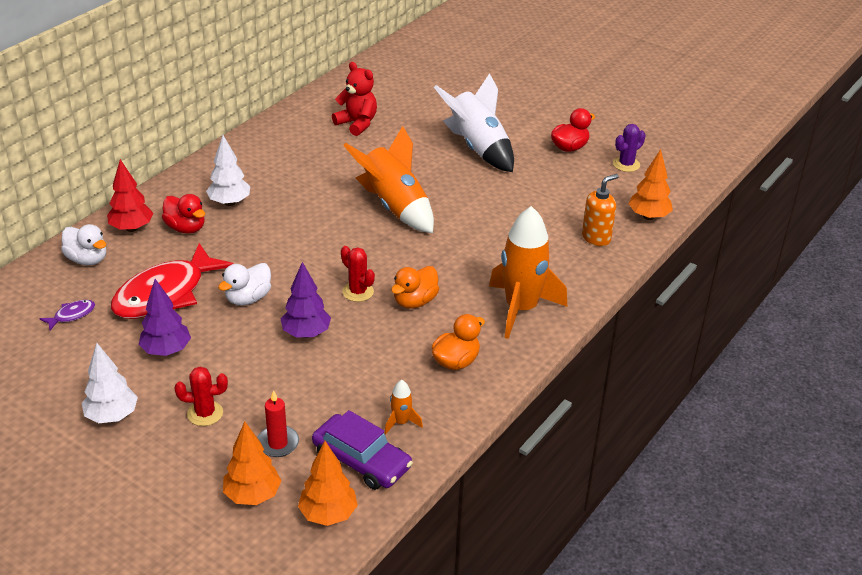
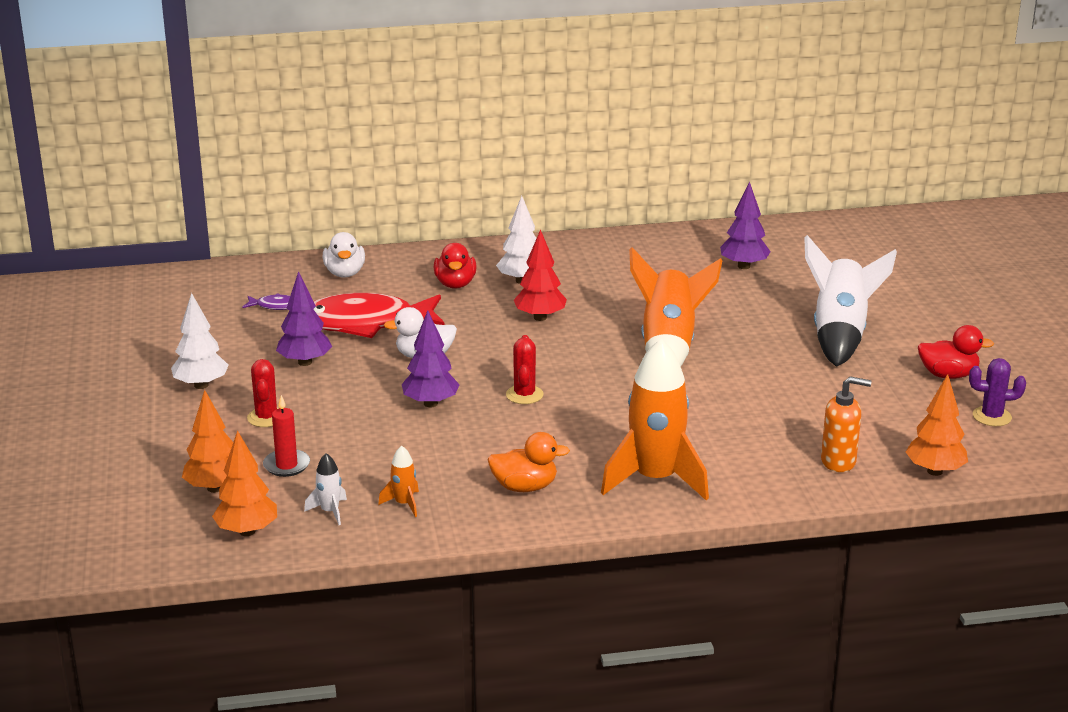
camera: 45 degrees right, 10 degrees down
(132, 228) = (412, 266): red tree -> red tree (540, 317)
(205, 413) = (266, 417): red cactus -> red cactus turned 45 degrees clockwise
(357, 124) = (744, 266): red teddy bear -> purple tree
(361, 460) = (330, 511): purple car -> white rocket
(415, 301) = (563, 426): orange duck -> none

